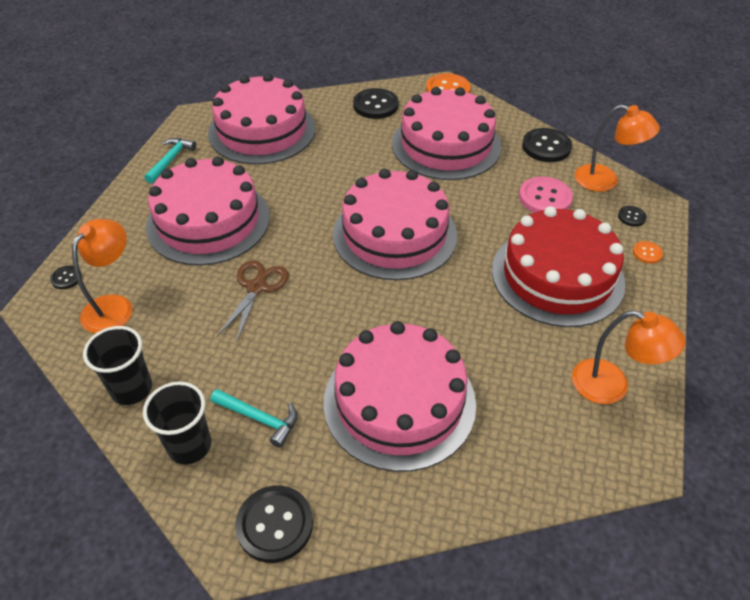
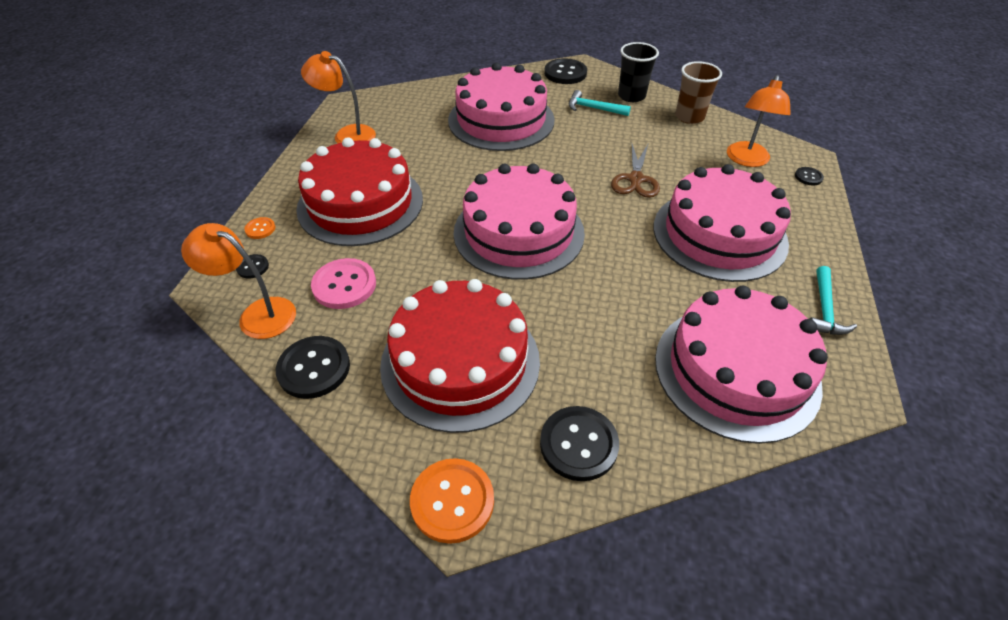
camera: 175 degrees right, 0 degrees up
(131, 389) = (689, 117): black cup -> brown cup
(446, 145) = (460, 362): pink cake -> red cake

